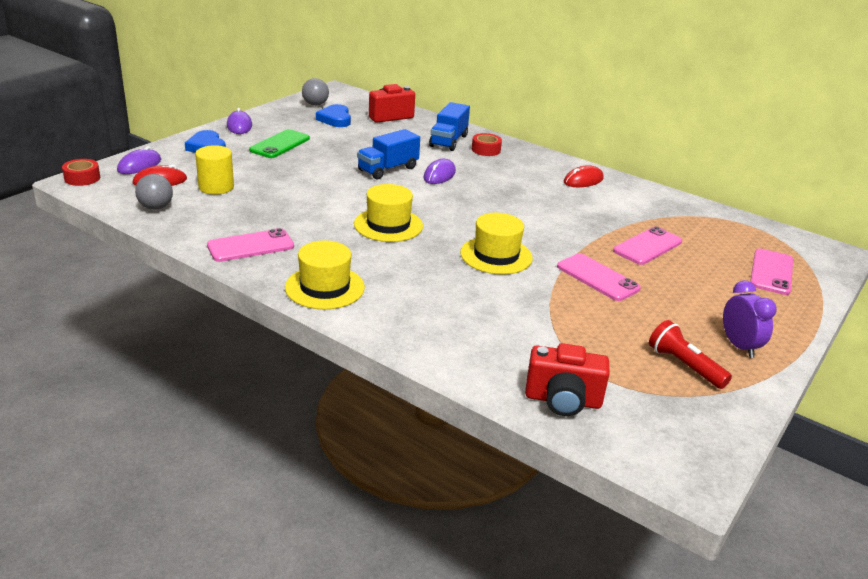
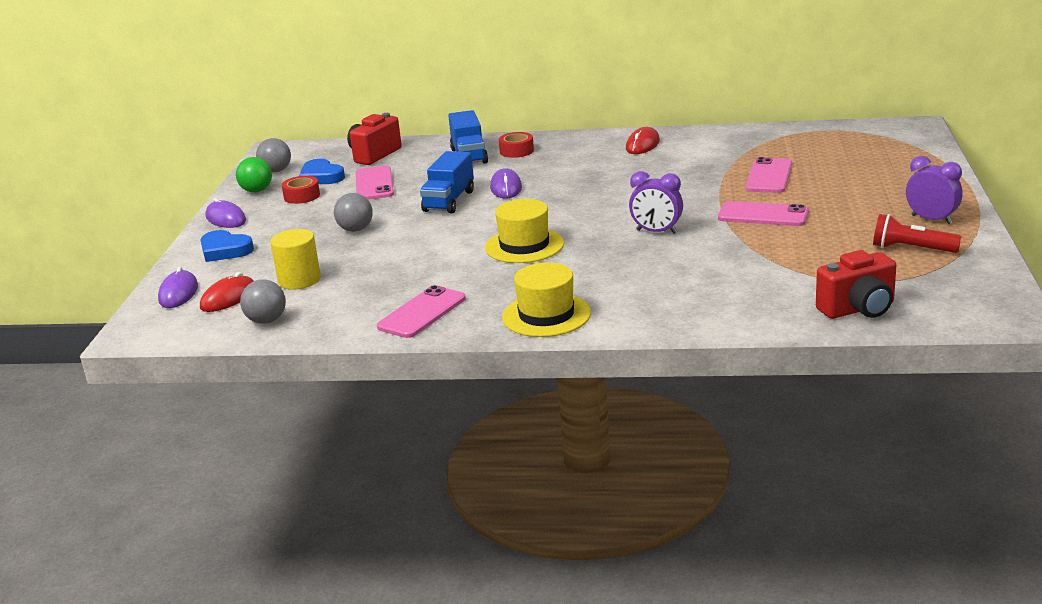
camera: 25 degrees left, 5 degrees down
(82, 178) = (134, 328): red tape -> red tape (302, 196)
(280, 144) = (301, 220): green phone -> none
(284, 114) = (256, 191): none -> green ball
(301, 165) = (355, 229): none -> grey ball
(496, 255) = (656, 232): yellow hat -> purple clock
(771, 272) = (887, 158): pink phone -> pink phone (374, 184)

